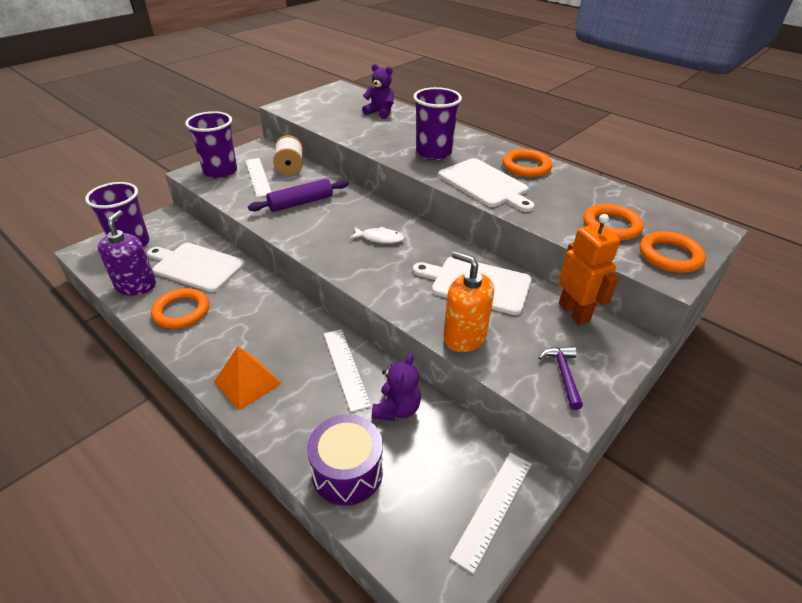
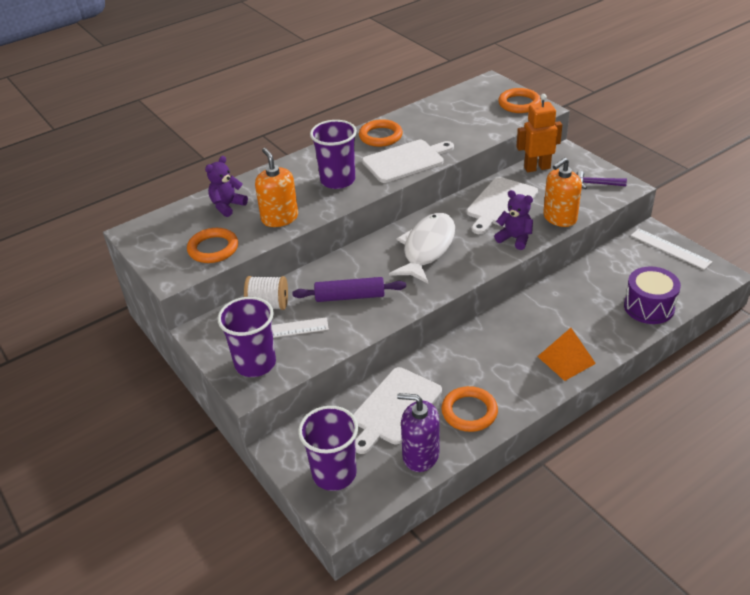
camera: 75 degrees left, 0 degrees up
(301, 203) = (350, 296): purple rolling pin -> purple rolling pin turned 75 degrees counterclockwise
(346, 368) = (552, 303): white ruler -> none
(366, 134) = (280, 218): none -> orange soap dispenser
(379, 238) = (427, 248): white fish -> white fish, size x2.13
(397, 409) = (594, 280): purple teddy bear -> purple teddy bear (515, 238)
(611, 226) = (480, 117): orange ring -> orange ring (213, 248)

